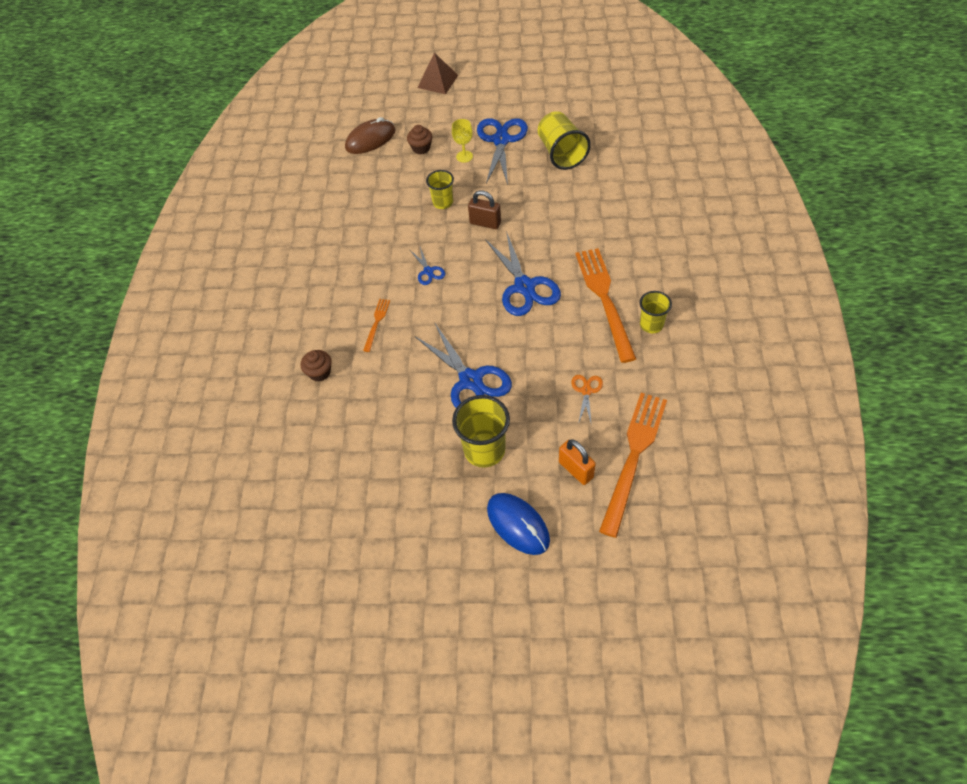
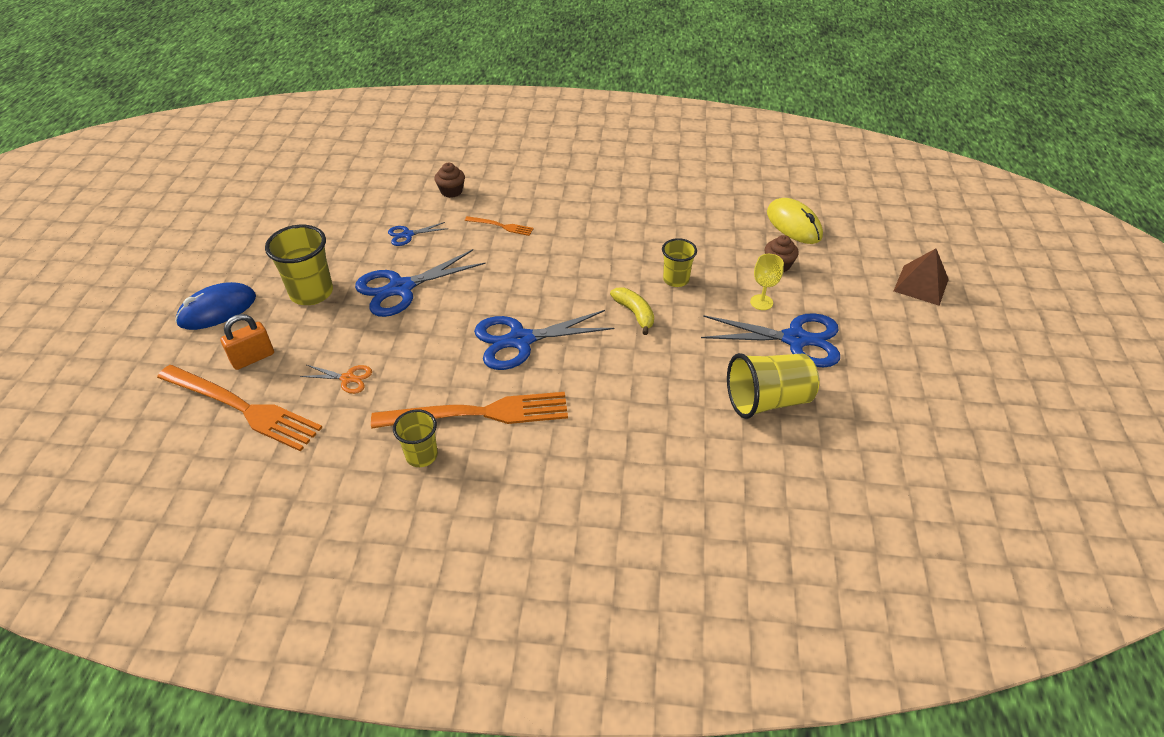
camera: 90 degrees right, 10 degrees down
(370, 139) = (793, 225): brown mouse -> yellow mouse
(428, 271) = (564, 264): blue scissors -> blue scissors (407, 235)
(485, 223) = (635, 314): brown padlock -> yellow banana

